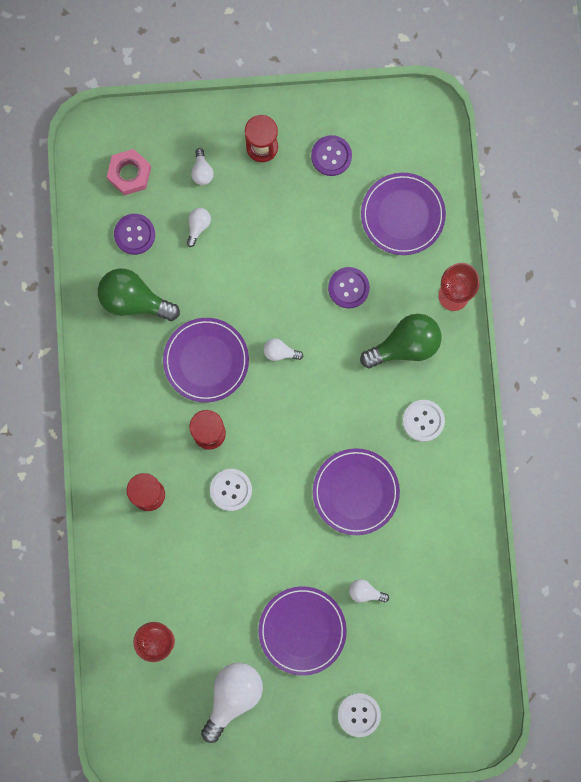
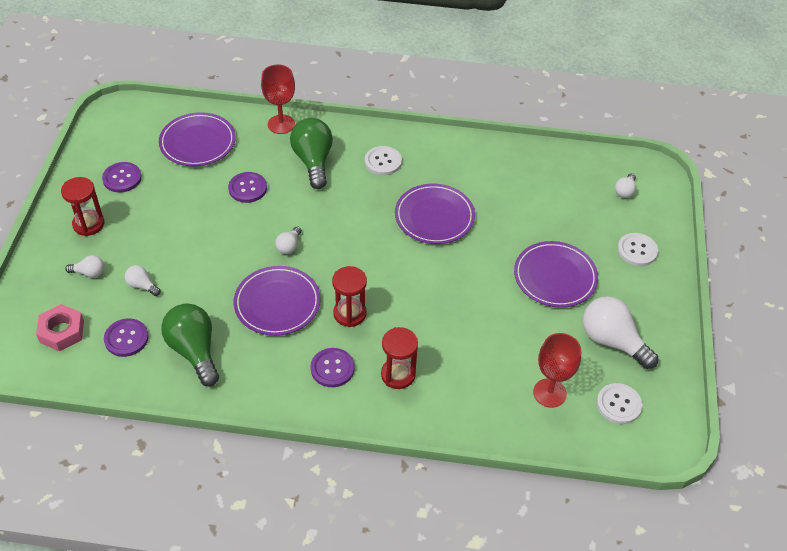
camera: 80 degrees left, 30 degrees down
(134, 300) = (194, 351): green light bulb -> green light bulb turned 120 degrees clockwise
(142, 432) = (332, 368): none -> purple button
(231, 490) = (410, 306): white button -> white button (618, 404)
(365, 592) = (526, 226): white light bulb -> white light bulb (624, 191)

